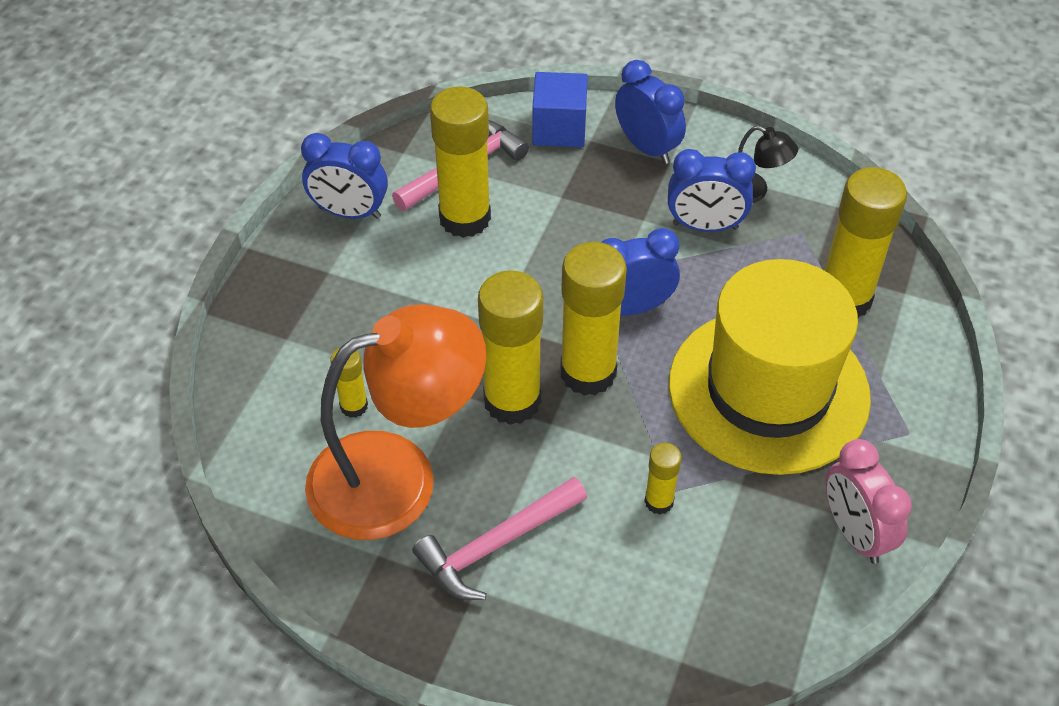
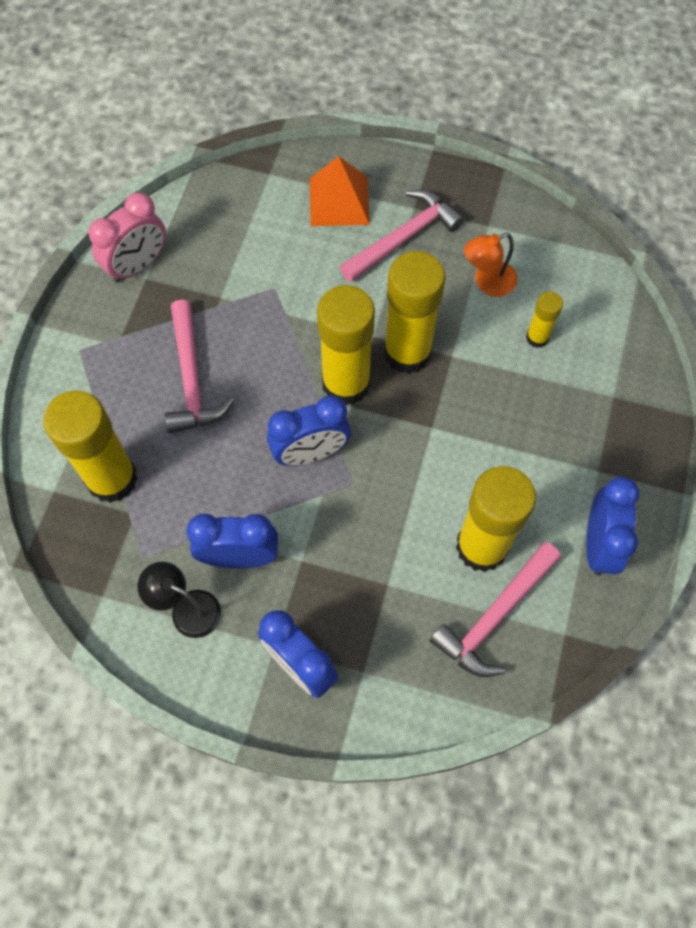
camera: 175 degrees right, 15 degrees up
(349, 212) = (598, 544): blue clock -> blue clock turned 90 degrees clockwise
(398, 476) = (487, 282): orange lamp -> orange lamp, size x0.43
(559, 128) = (399, 686): blue cube -> none
(580, 607) = (339, 201): none -> orange pyramid
(659, 501) = (284, 278): yellow glue stick -> none
(768, 390) = (192, 379): yellow hat -> pink hammer
(854, 533) = (138, 266): pink clock -> pink clock turned 75 degrees clockwise

